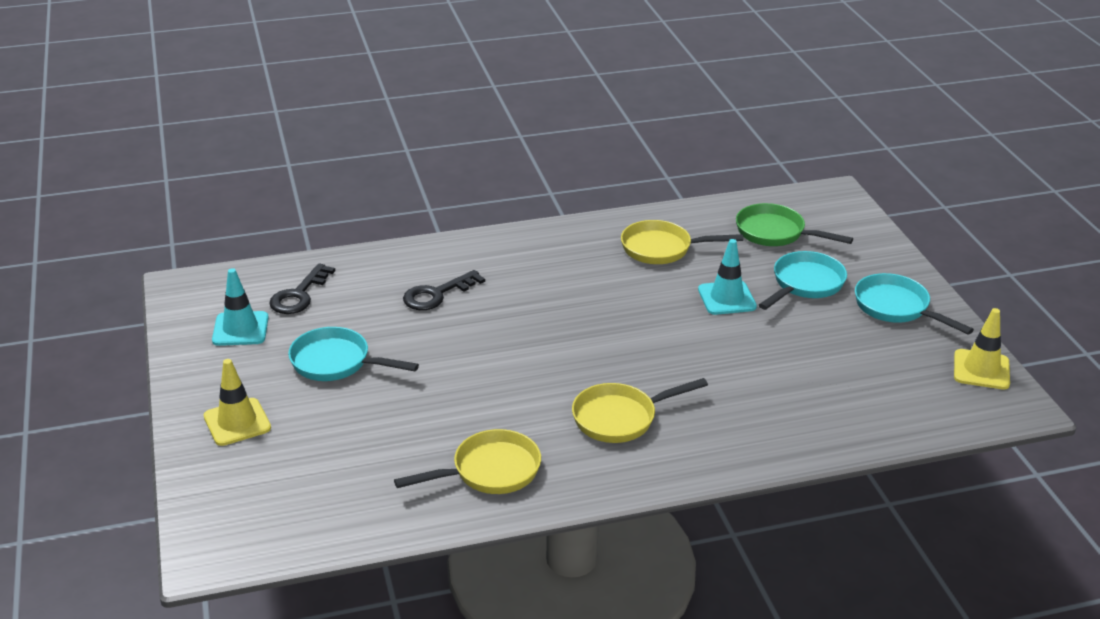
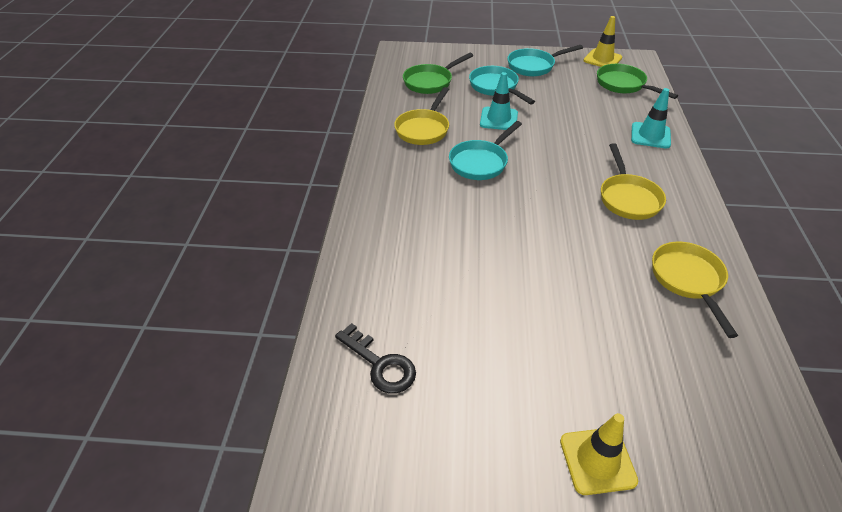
camera: 70 degrees left, 10 degrees up
(240, 329) = (423, 431): turquoise traffic cone -> turquoise traffic cone (650, 135)
(336, 362) = (512, 354): turquoise pan -> turquoise pan (481, 162)
(437, 294) = (428, 260): black key -> none
(913, 397) = (623, 85): none -> green pan

